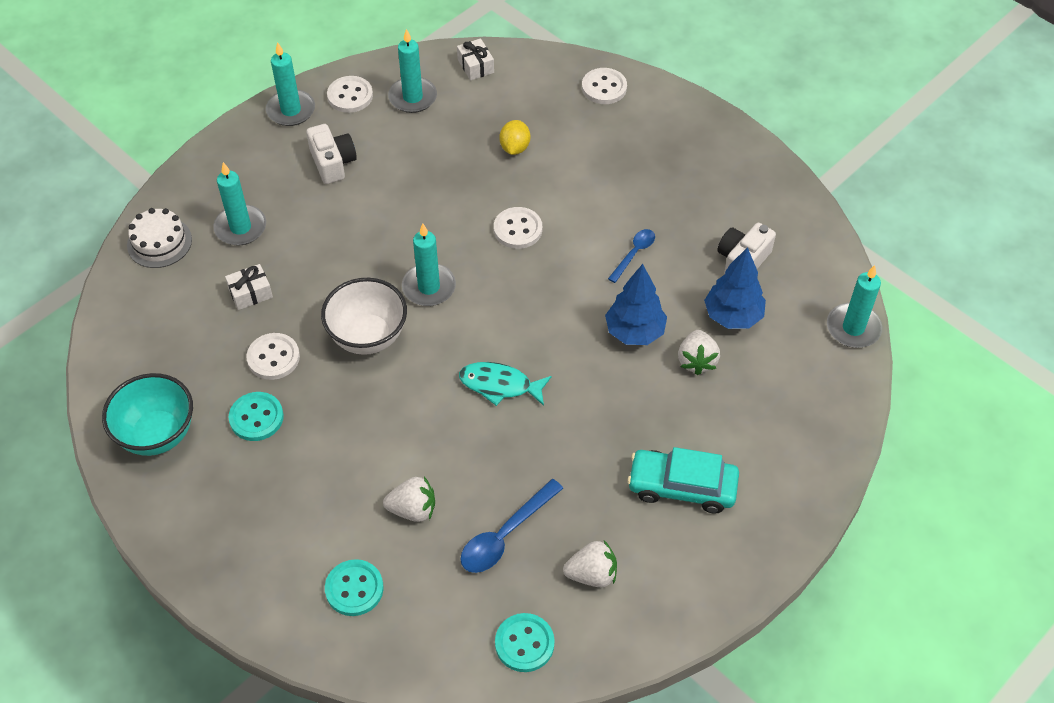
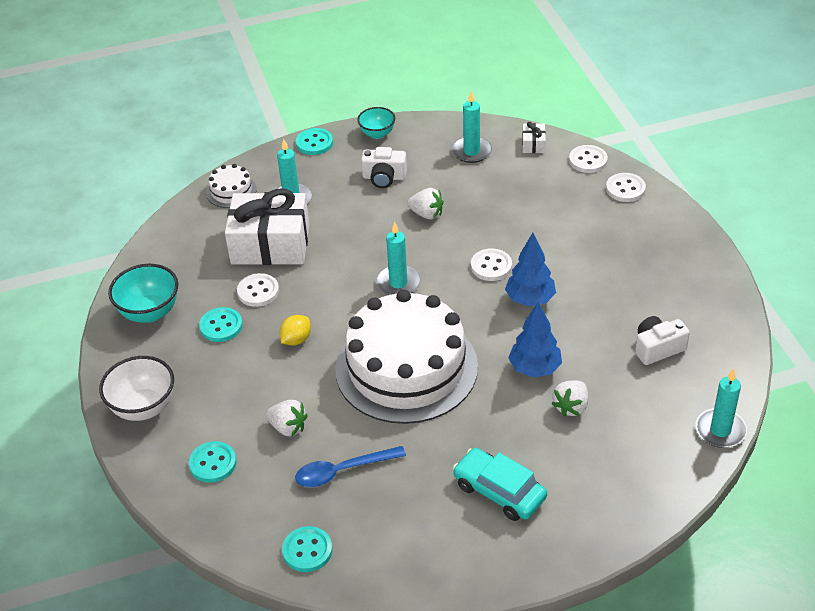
camera: 30 degrees right, 10 degrees down
(223, 146) = (314, 143): none -> turquoise button
(250, 293) = (270, 244): white gift -> white gift, size x2.50
(291, 110) = (377, 134): turquoise candle -> turquoise bowl
(332, 163) = (384, 177): white camera -> white camera turned 90 degrees clockwise
(350, 96) = (426, 137): white button -> white button (588, 160)
(368, 337) = (332, 301): white bowl -> white bowl (143, 408)
(499, 385) = (406, 368): turquoise fish -> white cake
(514, 148) = (526, 209): yellow lemon -> yellow lemon (296, 340)
(592, 574) = (388, 524): white strawberry -> white strawberry (426, 214)
(634, 254) = (571, 313): blue spoon -> none
(732, 316) = (622, 385): blue tree -> blue tree (530, 299)

